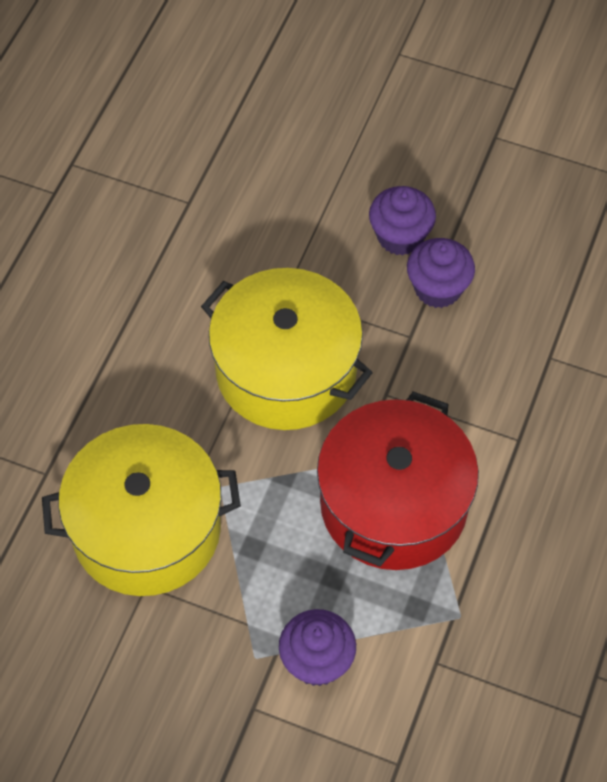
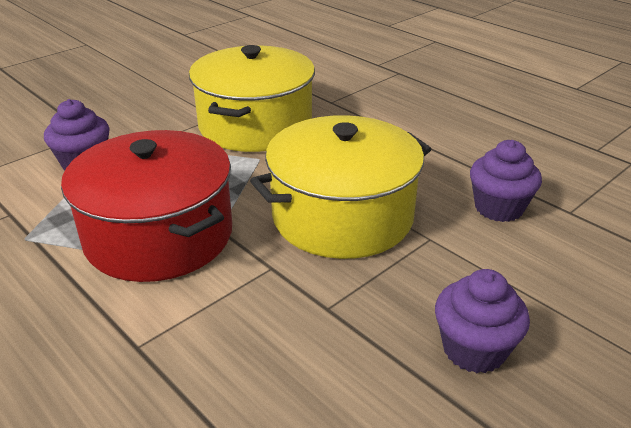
camera: 115 degrees right, 25 degrees down
(438, 288) = (379, 355): purple cupcake -> purple cupcake (498, 208)

